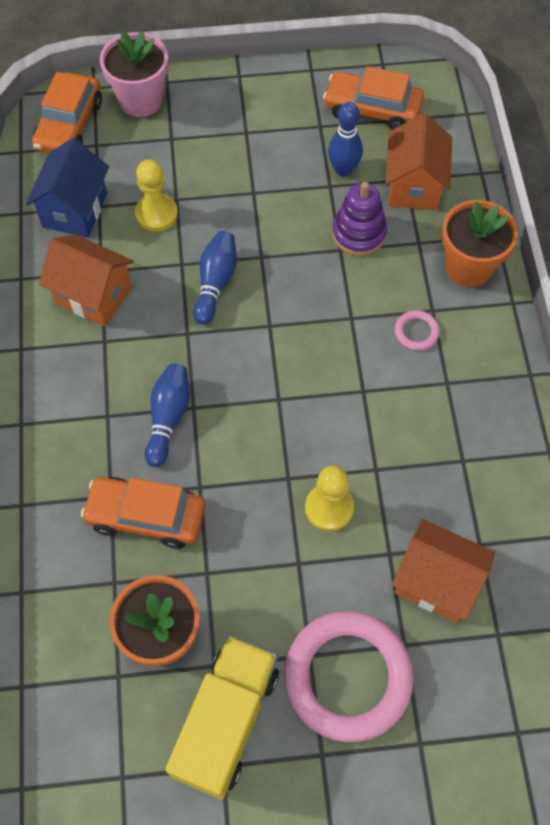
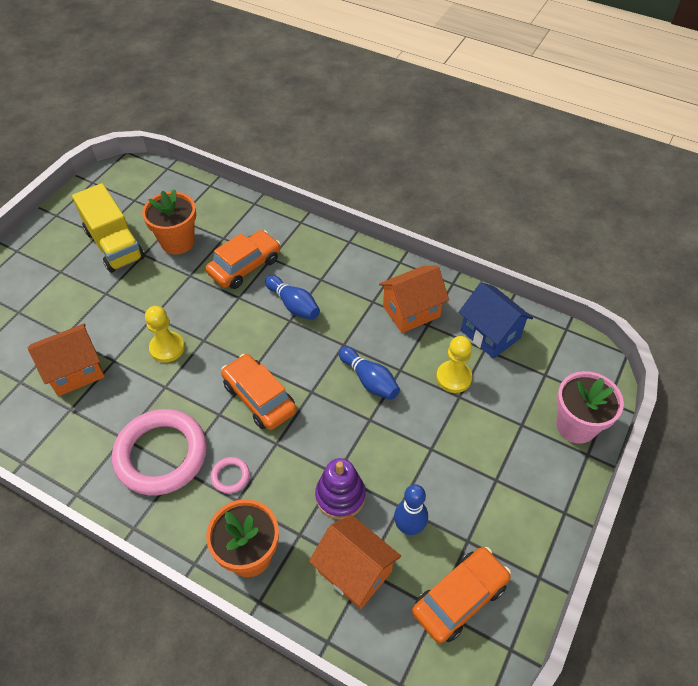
camera: 125 degrees right, 10 degrees down
(69, 125) = (575, 368): orange car -> orange car (259, 398)
(348, 677) = (78, 301): pink ring -> pink ring (161, 455)

